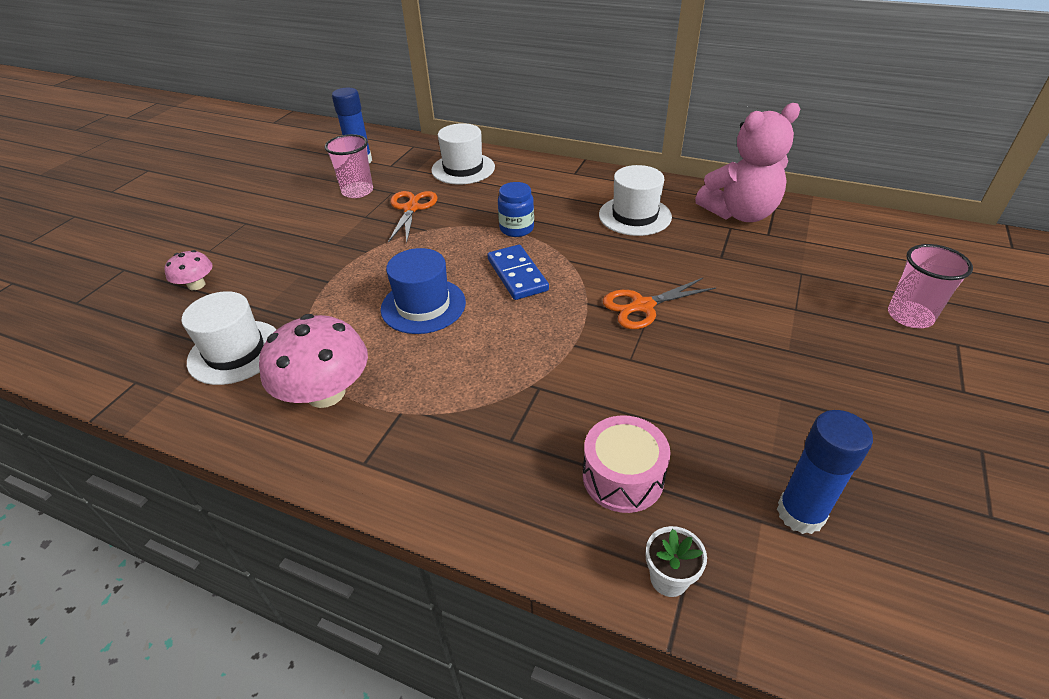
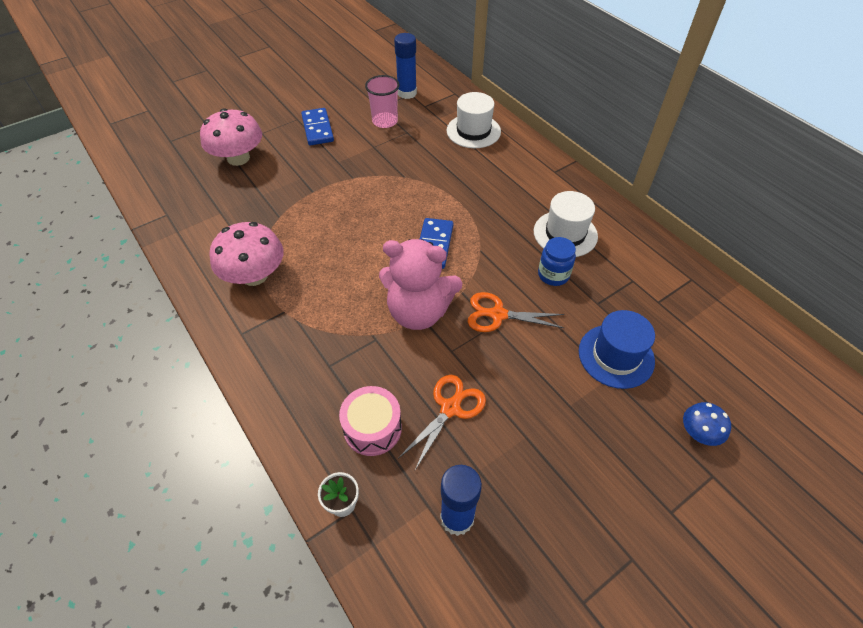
camera: 30 degrees right, 10 degrees up
(196, 285) = (238, 158): pink mushroom -> pink mushroom, size x1.90
(235, 352) = (227, 220): white hat -> none
(280, 223) = (317, 129): none -> blue domino
(411, 208) = (409, 153): orange scissors -> orange scissors (450, 408)
(423, 306) = (355, 240): blue hat -> blue hat (616, 356)
(516, 229) = (466, 205): blue jar -> blue jar (553, 275)
(740, 214) = (654, 271): pink teddy bear -> pink teddy bear (418, 312)
(910, 316) = (699, 432): pink cup -> blue mushroom

